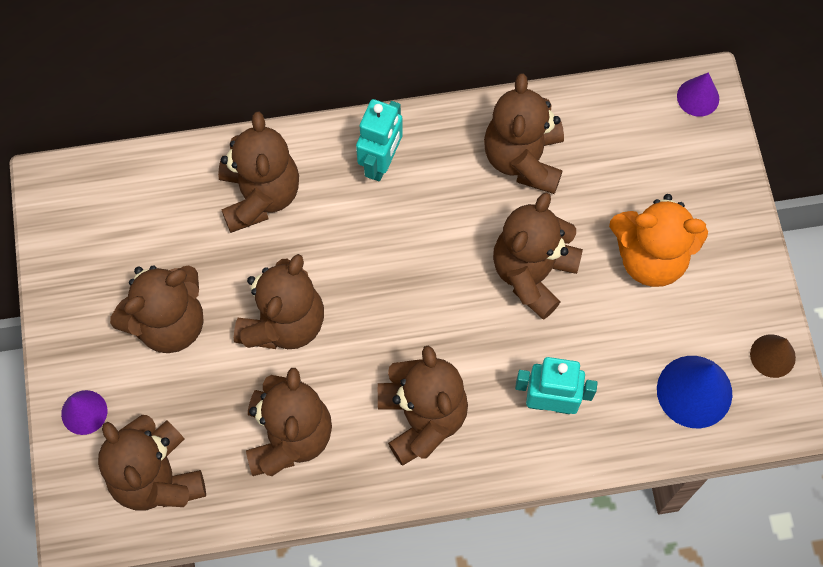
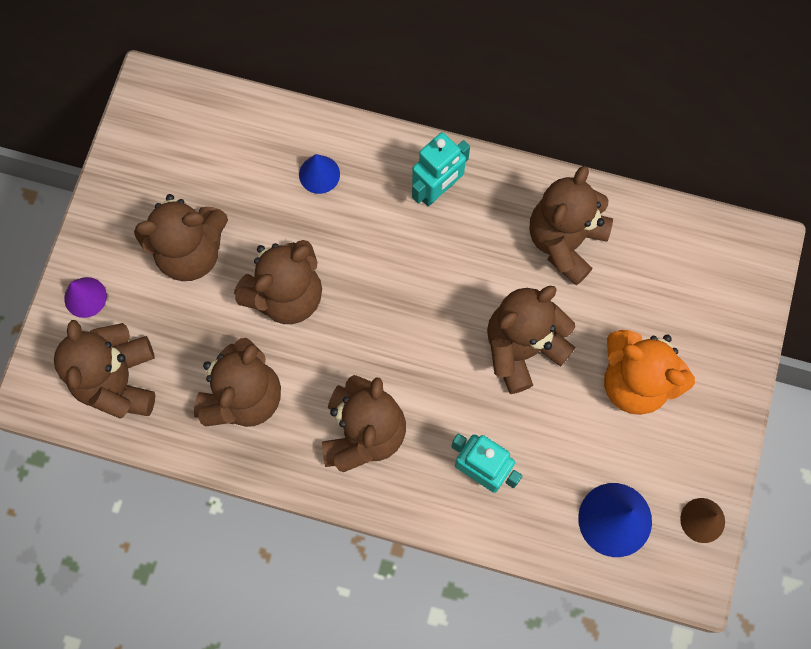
camera: 25 degrees right, 5 degrees up
(260, 195) = (319, 174): brown teddy bear -> blue cone
(698, 97) = (752, 253): purple cone -> none

